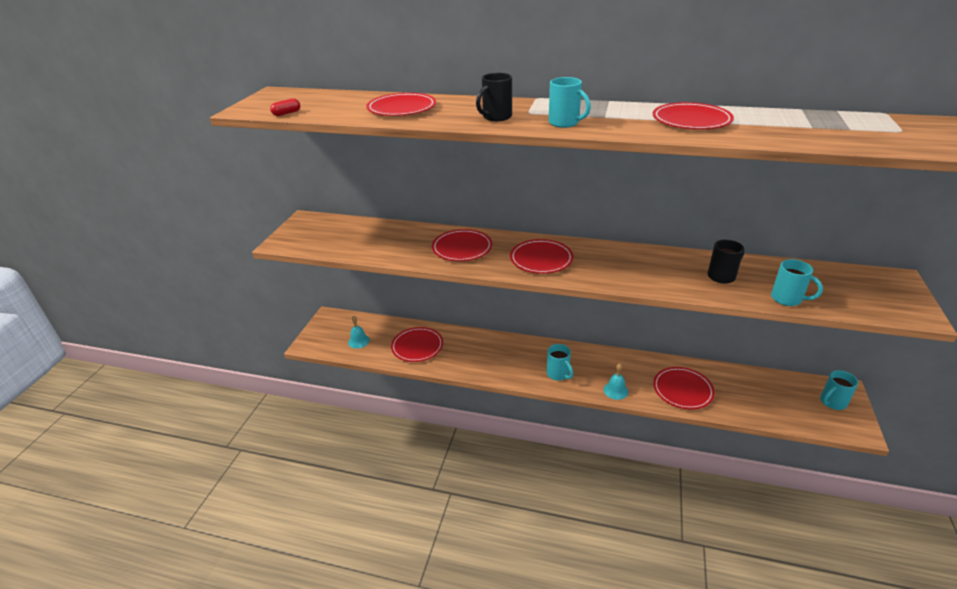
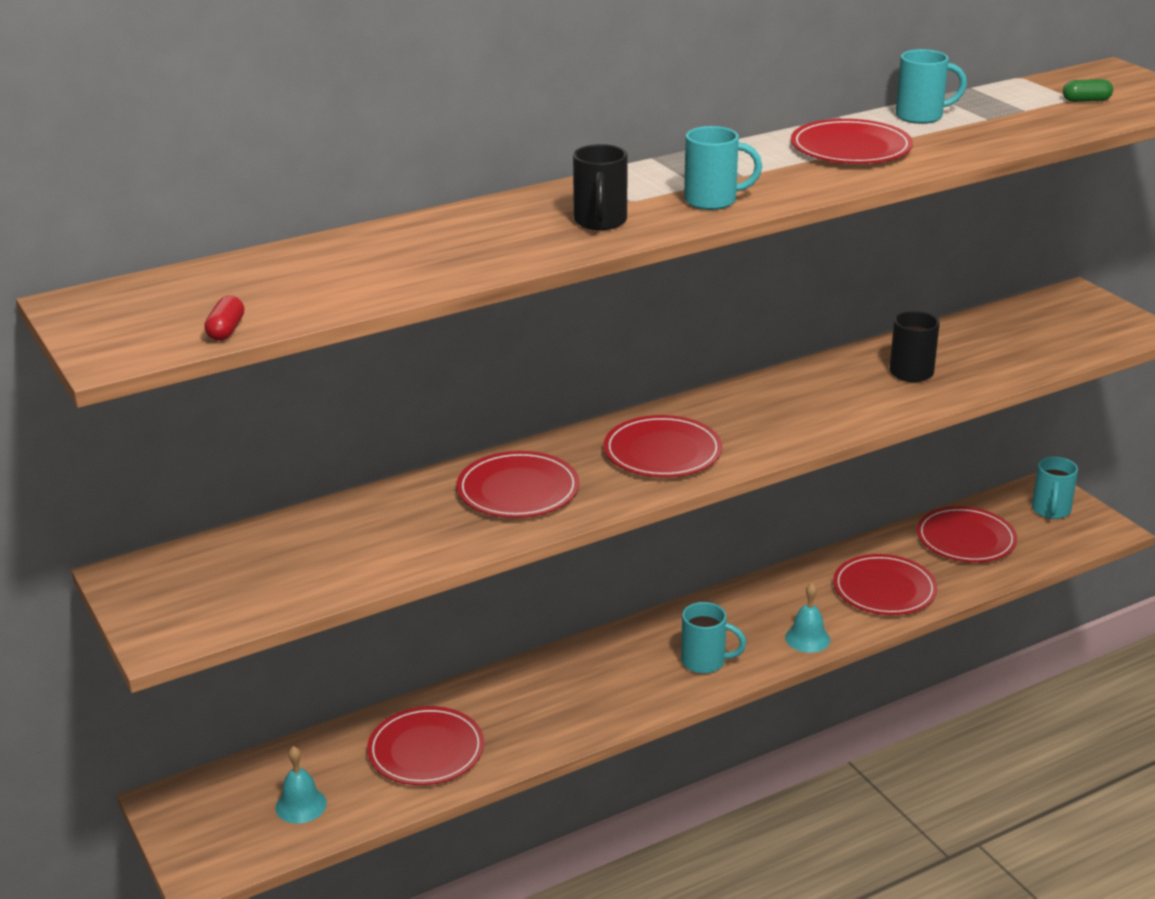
camera: 45 degrees left, 5 degrees down
(401, 108) = (416, 254): red plate -> red plate (965, 539)
(787, 299) = (1012, 368): turquoise mug -> turquoise mug (921, 116)
(911, 135) = (1086, 100): none -> green capsule

